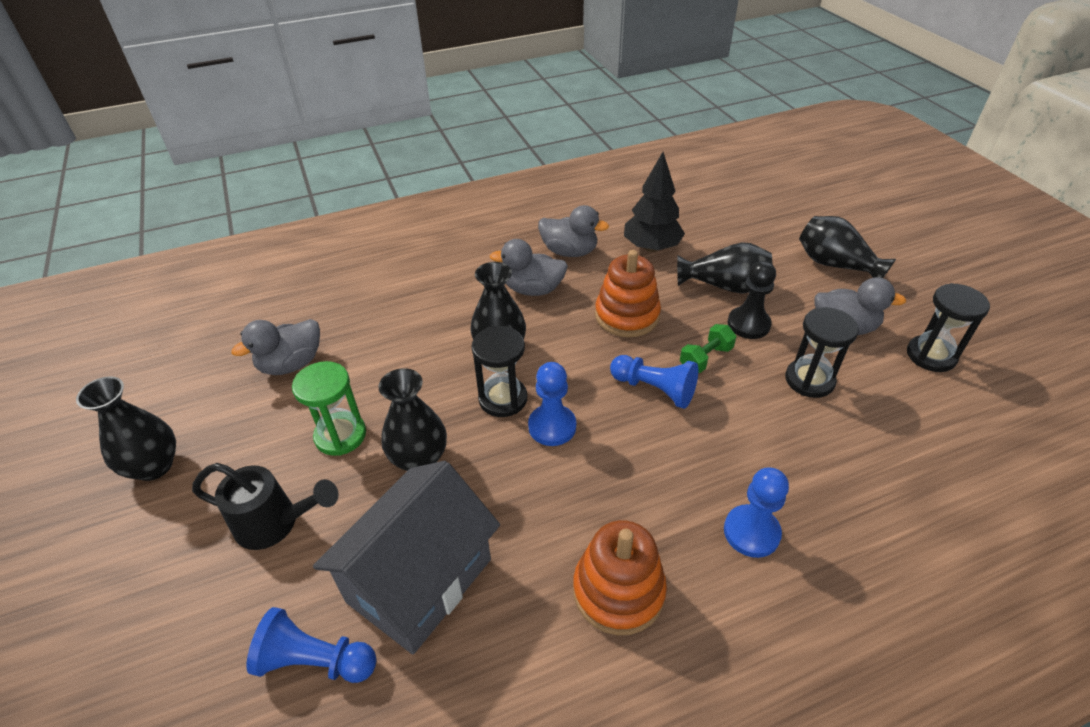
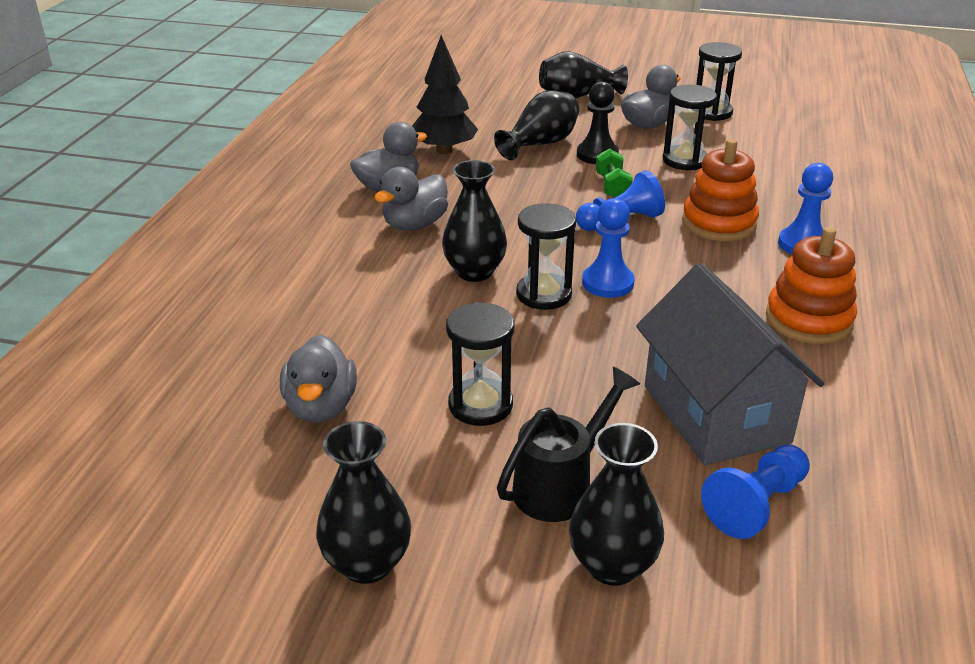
camera: 55 degrees left, 10 degrees down
(340, 435) = (480, 405): green hourglass -> black hourglass
(419, 459) = (568, 366): black vase -> black vase (612, 565)
(627, 316) = (516, 197): orange stacking toy -> orange stacking toy (719, 223)

